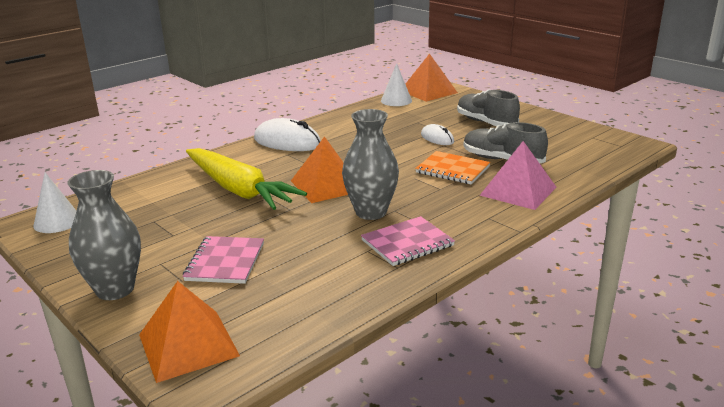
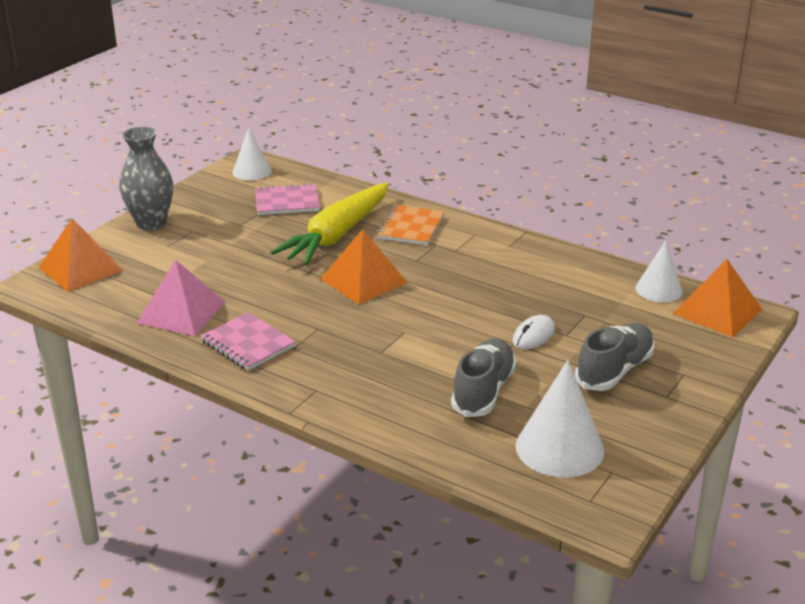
camera: 75 degrees right, 5 degrees up
(225, 262) = (198, 258): pink notebook -> pink notebook (287, 202)
(287, 142) = (469, 238): white mouse -> none
(371, 212) = (309, 315): grey vase -> none
(452, 170) = (437, 356): orange notebook -> orange notebook (411, 227)
(518, 191) = (392, 407): pink pyramid -> pink pyramid (181, 312)
(569, 146) = (559, 448): none -> white cone

